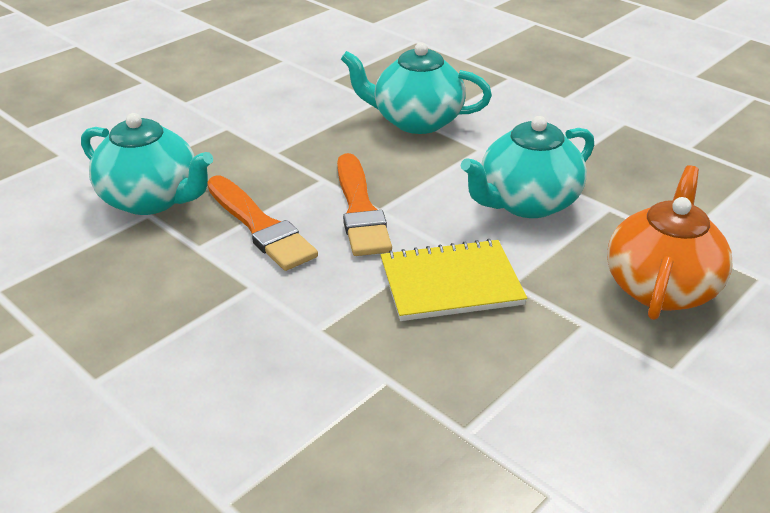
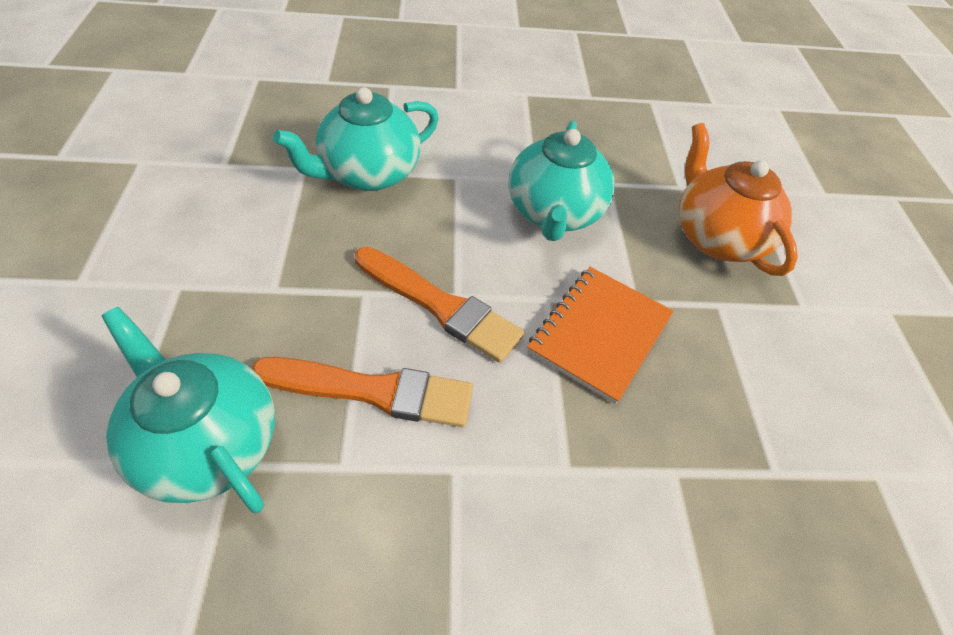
camera: 50 degrees left, 15 degrees up
(152, 199) = (207, 443): turquoise teapot -> turquoise teapot turned 120 degrees counterclockwise
(451, 283) = (600, 334): yellow notebook -> orange notebook

